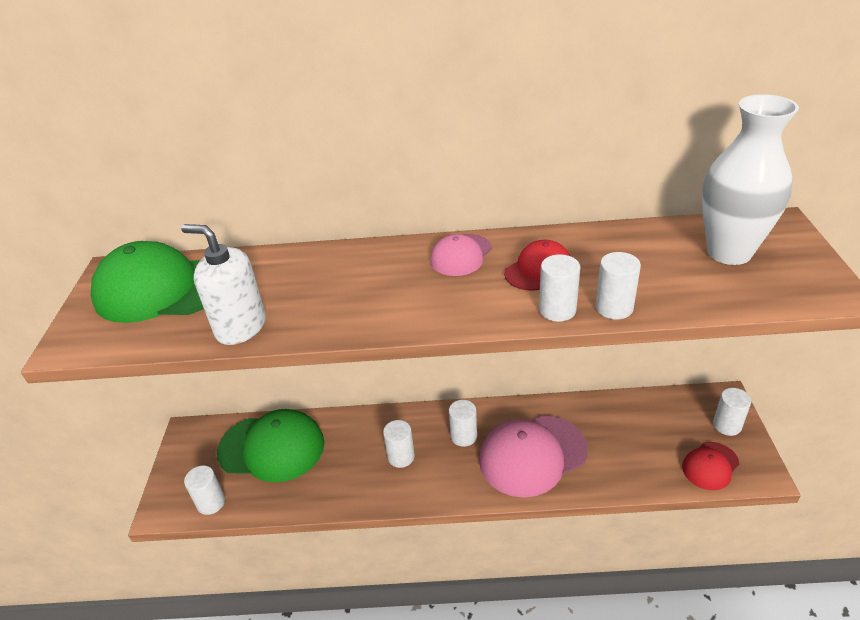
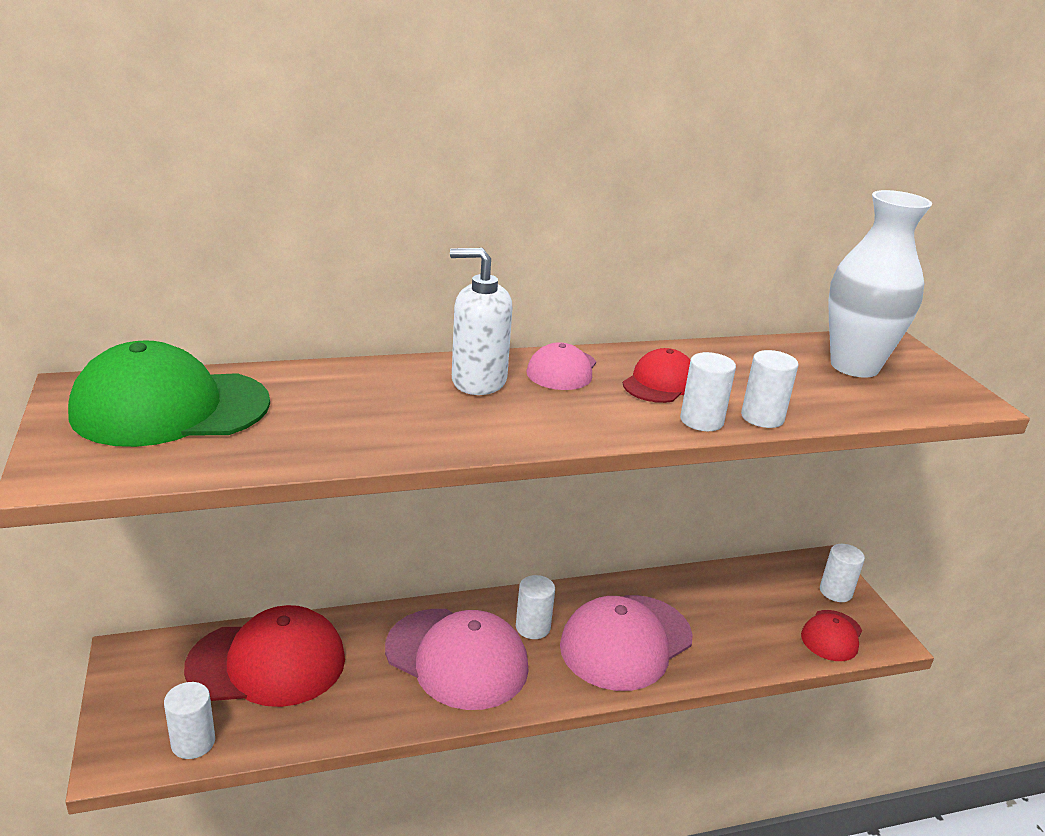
camera: 20 degrees left, 10 degrees down
(240, 327) = (311, 447): white soap dispenser -> white soap dispenser (478, 381)
(272, 447) = (267, 663): green cap -> red cap
(401, 457) = (457, 658): white cylinder -> pink cap

